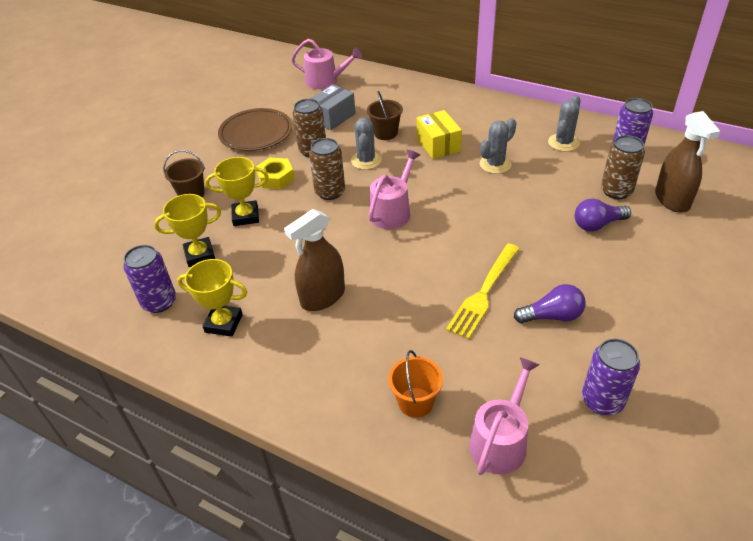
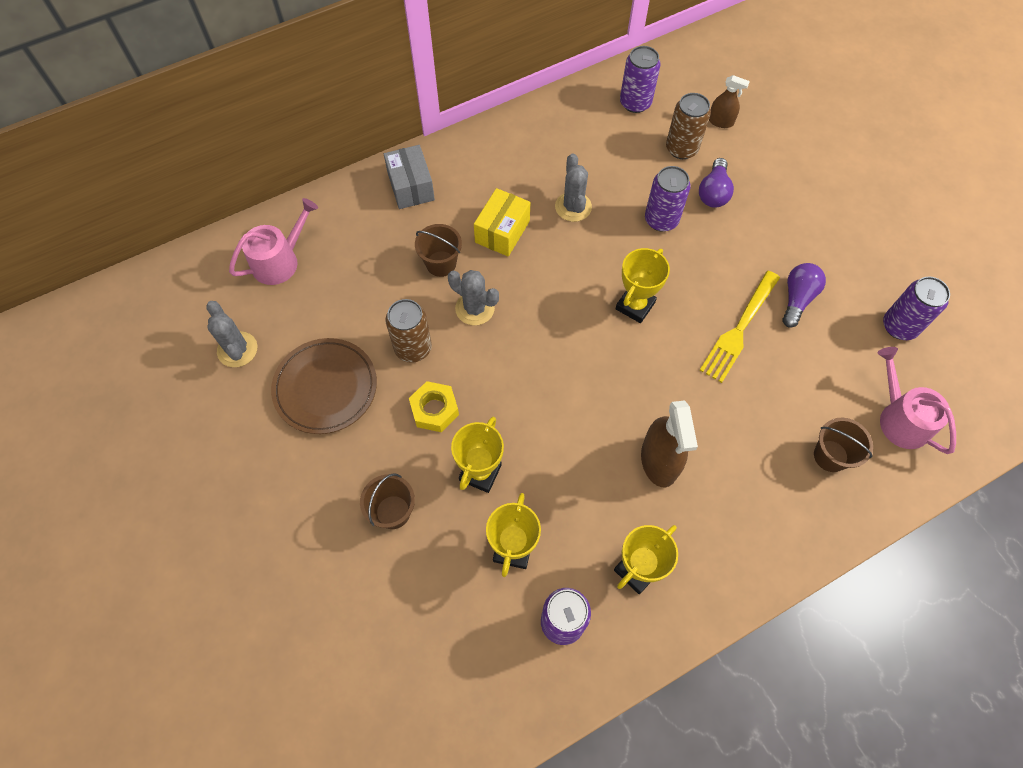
camera: 60 degrees left, 20 degrees up
(330, 192) = (502, 371): brown can -> none
(332, 117) = (364, 295): grey box -> grey box (411, 187)
(392, 211) = (578, 333): pink watering can -> none
(415, 402) = (830, 456): orange bucket -> brown bucket
(438, 145) = (502, 231): yellow box -> yellow box turned 75 degrees counterclockwise
(444, 228) = (635, 306): none -> yellow trophy
(484, 293) = (739, 329): yellow fork -> yellow fork turned 60 degrees clockwise
(536, 209) = (661, 220): none -> purple can
(563, 143) = (584, 135): grey cactus -> grey cactus (237, 349)
(672, 199) = (720, 121): brown spray bottle -> brown spray bottle, size x0.57

